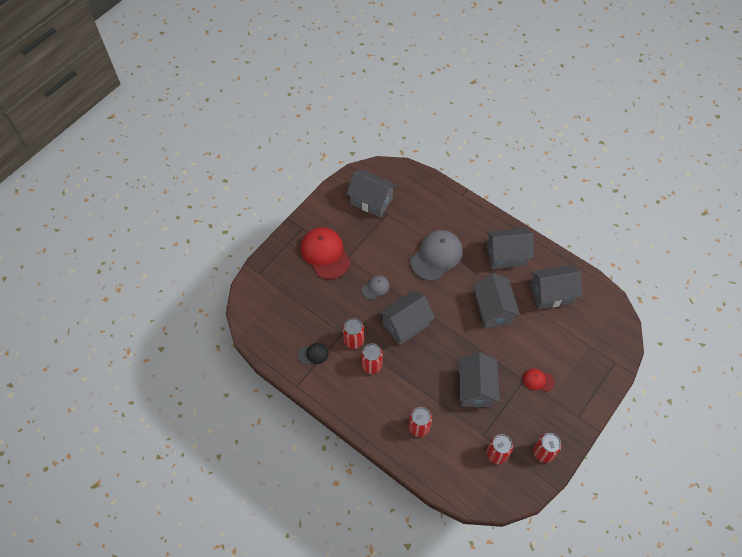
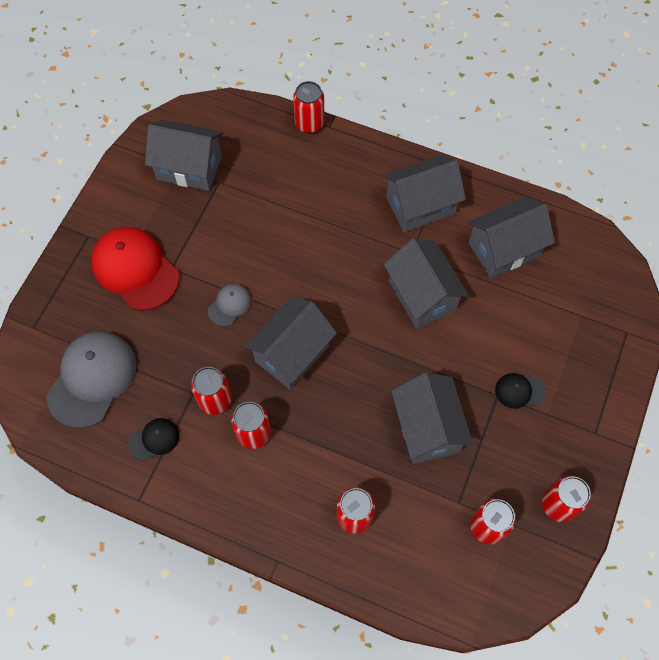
camera: 15 degrees left, 5 degrees up
(436, 256) = (313, 231): grey cap -> grey cap (92, 379)
(450, 190) = (309, 123): none -> red can
(538, 380) = (519, 391): red cap -> black cap

